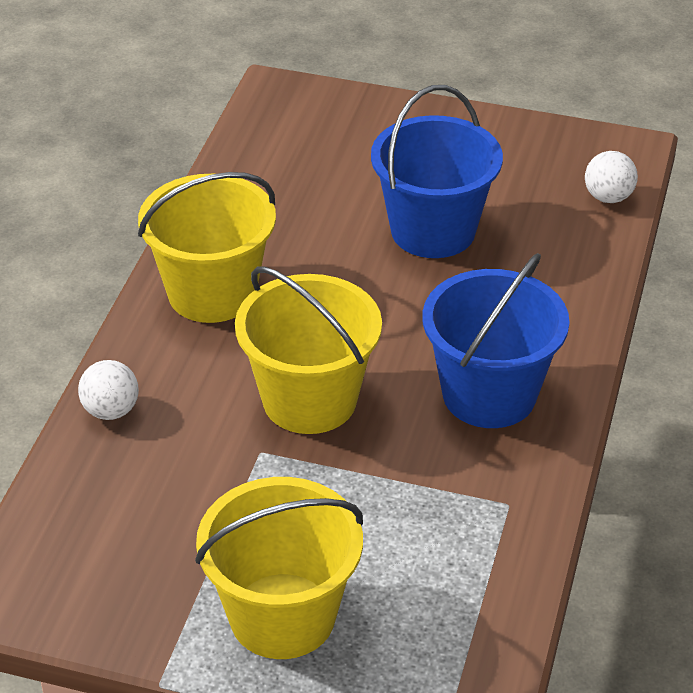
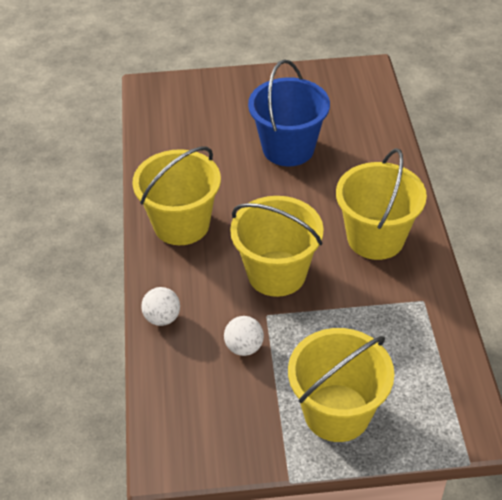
camera: 20 degrees left, 5 degrees up
(489, 394) = (375, 238): blue bucket -> yellow bucket
(608, 197) = (373, 101): white ball -> white ball (244, 347)

